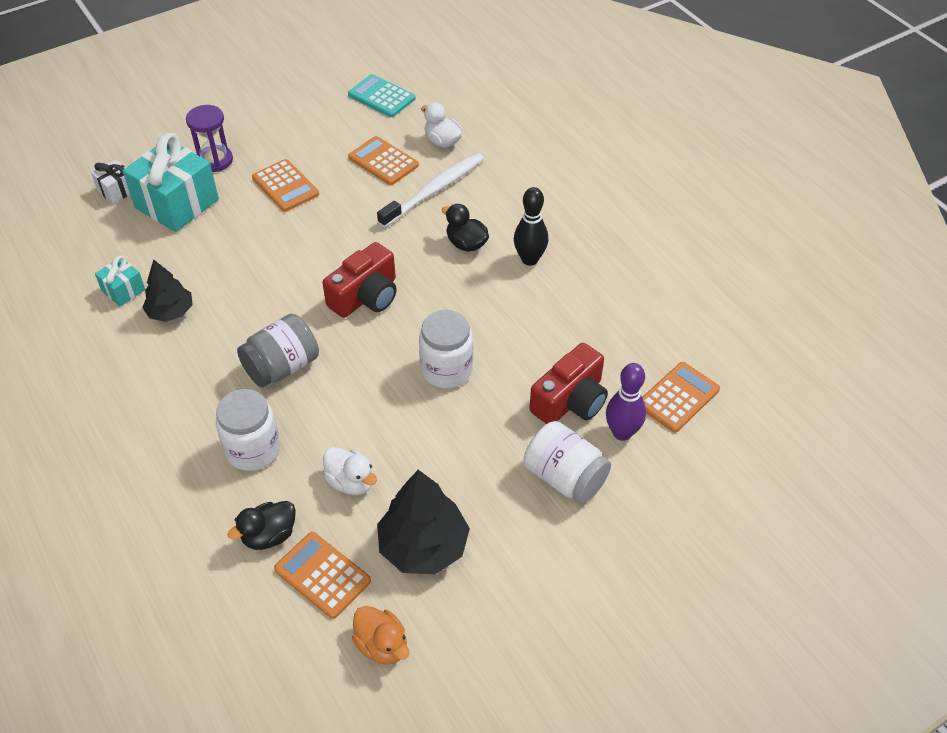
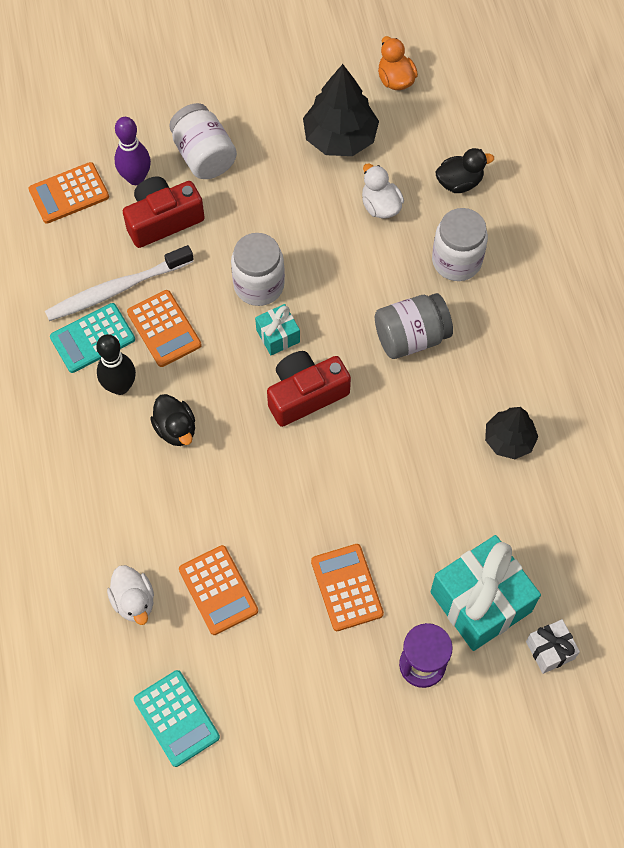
camera: 160 degrees left, 15 degrees up
(123, 290) = (555, 486): turquoise gift -> turquoise gift (278, 336)
(322, 575) = (425, 140): orange calculator -> orange calculator (164, 329)
(434, 190) = (178, 520): white toothbrush -> white toothbrush (117, 289)
(575, 286) = (92, 338): none -> turquoise calculator

